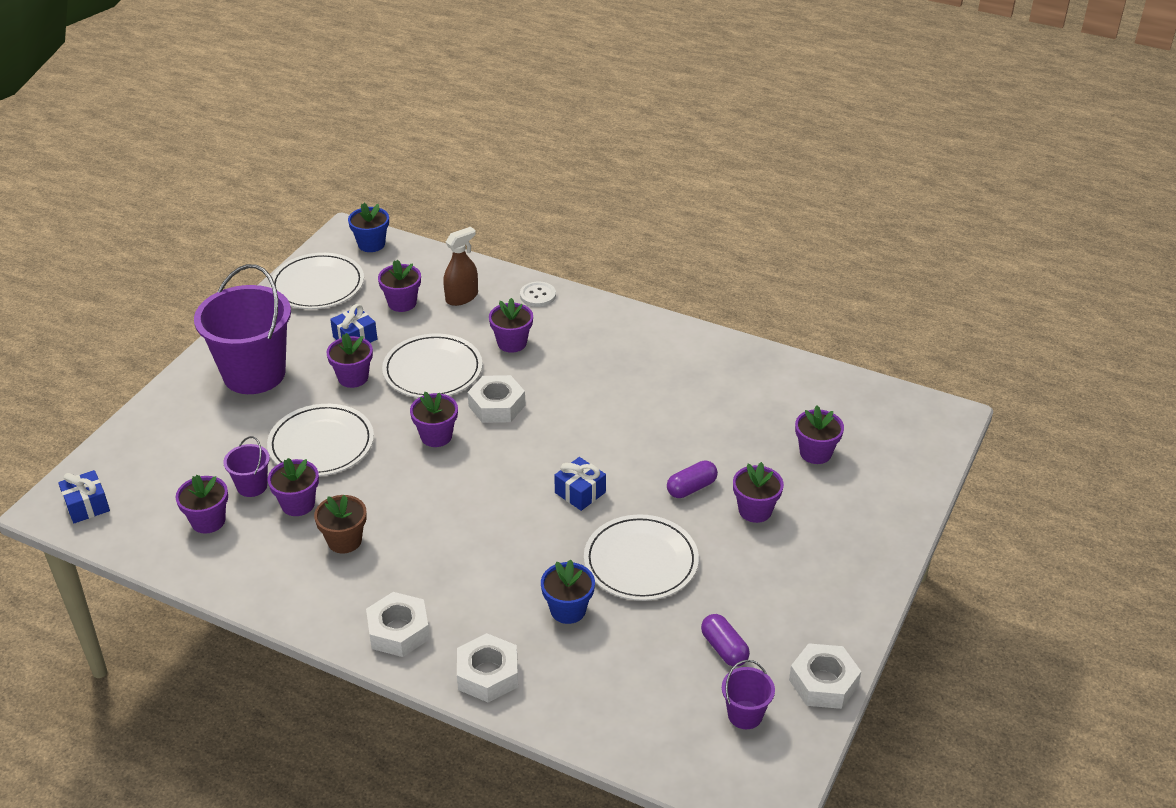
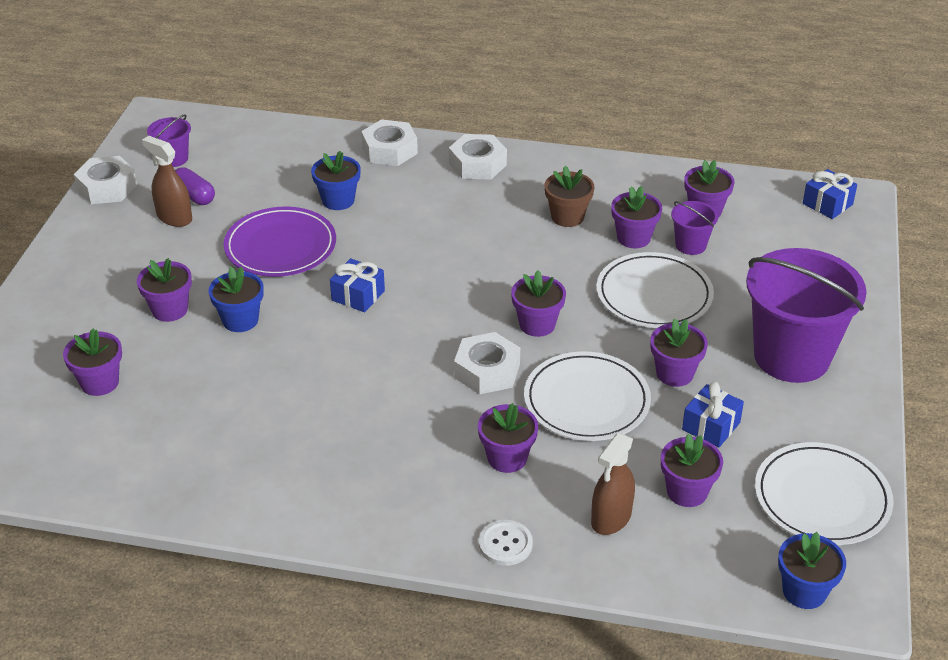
camera: 165 degrees right, 0 degrees up
(641, 561) = (280, 246): white plate -> purple plate
(691, 488) = (240, 320): purple capsule -> blue flower pot
(747, 622) = (174, 217): none -> brown spray bottle

